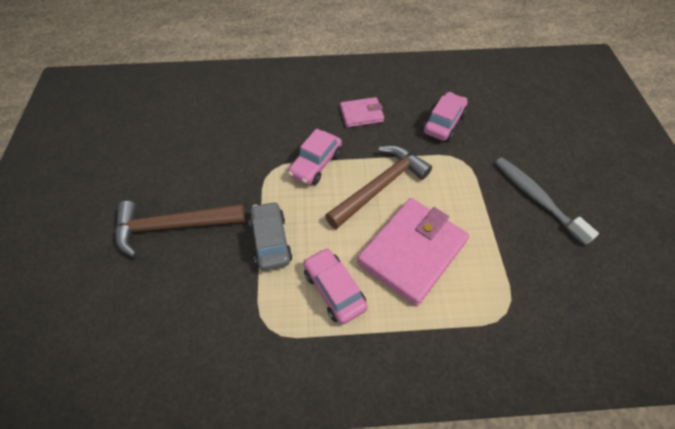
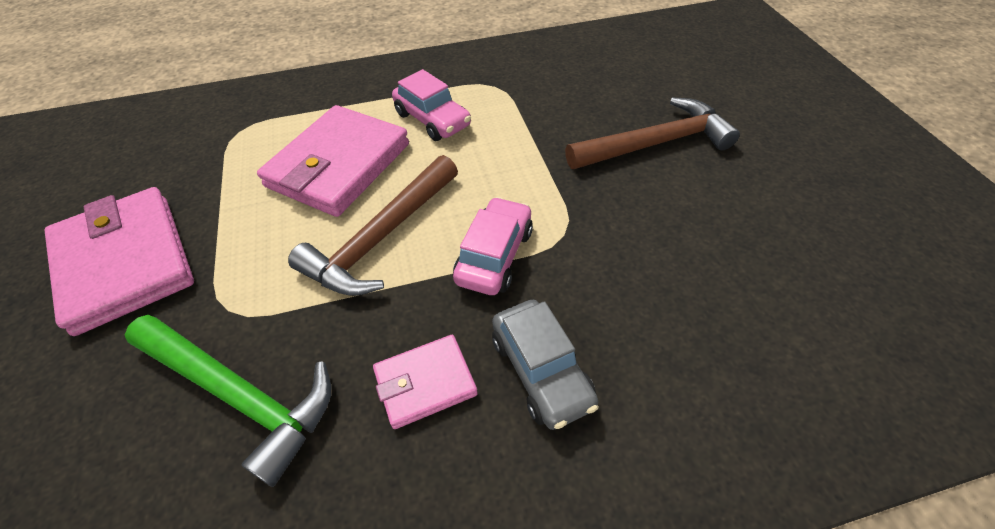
camera: 170 degrees right, 5 degrees down
(271, 241) = (522, 149): grey car -> grey car (541, 371)
(443, 123) = (240, 394): pink car -> green hammer
(536, 198) = (125, 262): grey toothbrush -> pink wallet

